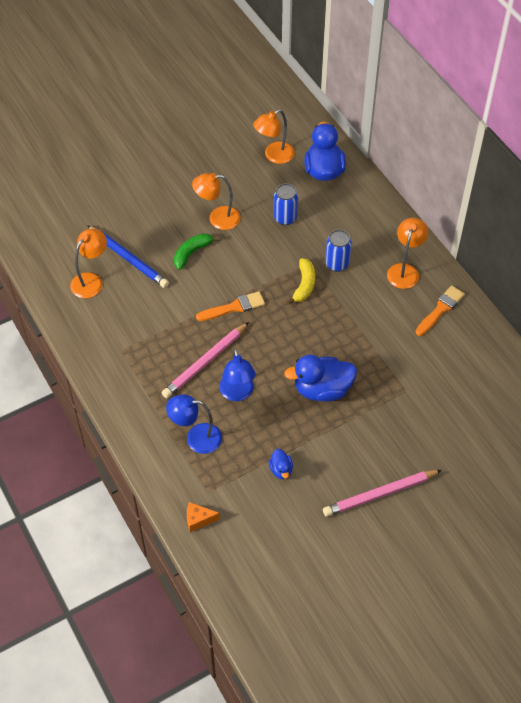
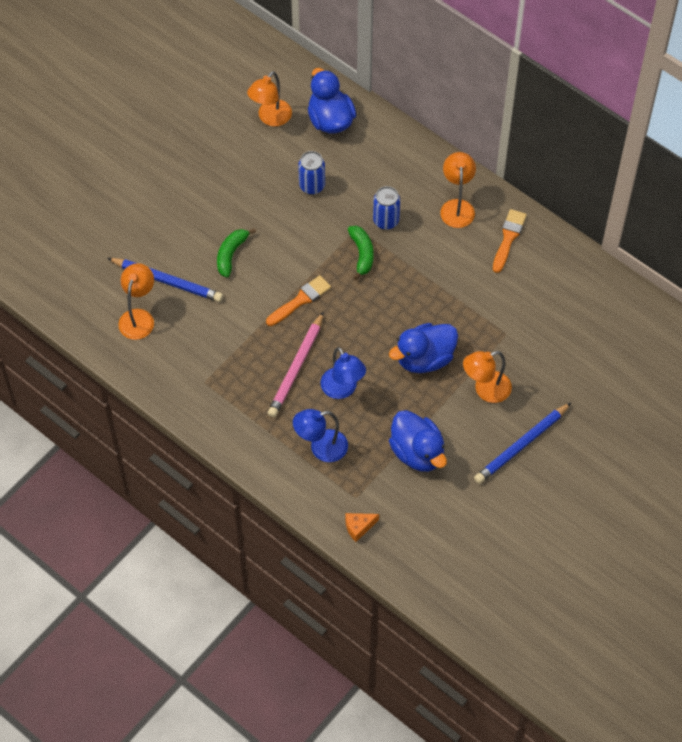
camera: 20 degrees left, 5 degrees up
(217, 218) = (241, 208): orange lamp -> orange lamp (485, 390)
(281, 470) = (417, 452): blue duck -> blue duck, size x2.08
(304, 285) = (362, 254): yellow banana -> green banana
(379, 494) = (521, 445): pink pencil -> blue pencil

